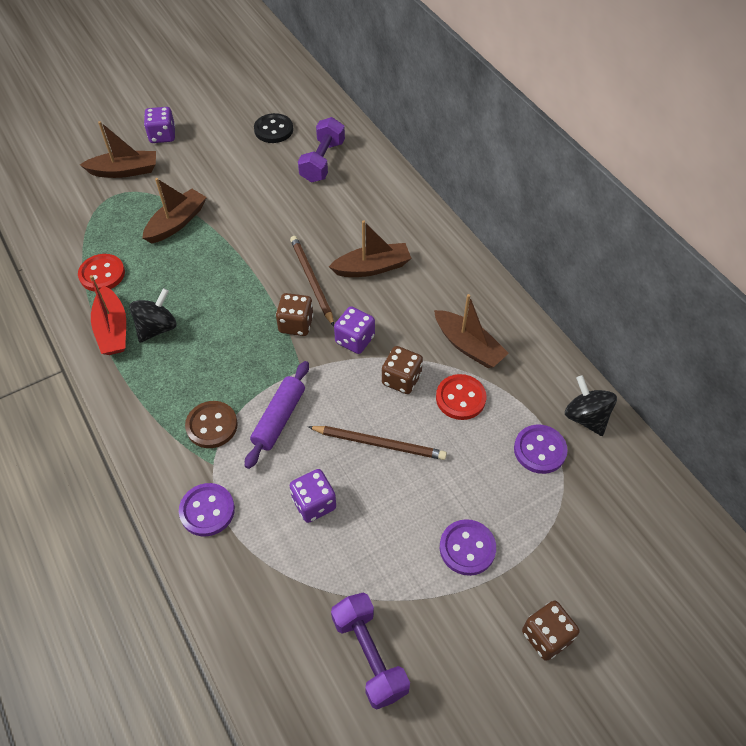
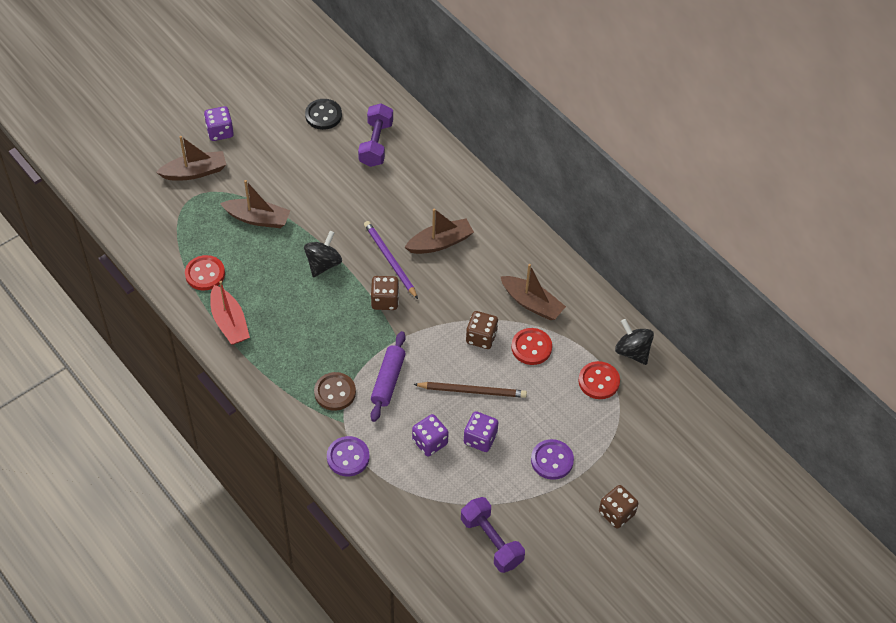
camera: 10 degrees left, 0 degrees up
(157, 328) = (267, 317): black spinning top -> black spinning top (323, 264)
(176, 223) = (257, 218): brown boat -> brown boat turned 75 degrees clockwise
(311, 280) = (390, 260): brown pencil -> purple pencil
(355, 340) = (437, 308): purple dice -> purple dice (480, 439)
(540, 450) = (599, 381): purple button -> red button

